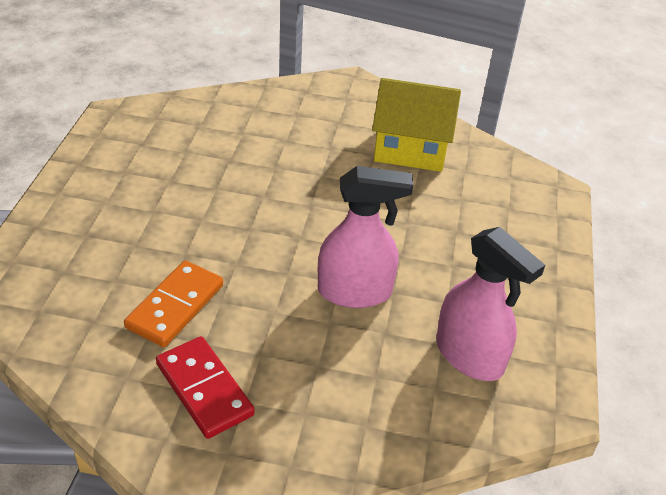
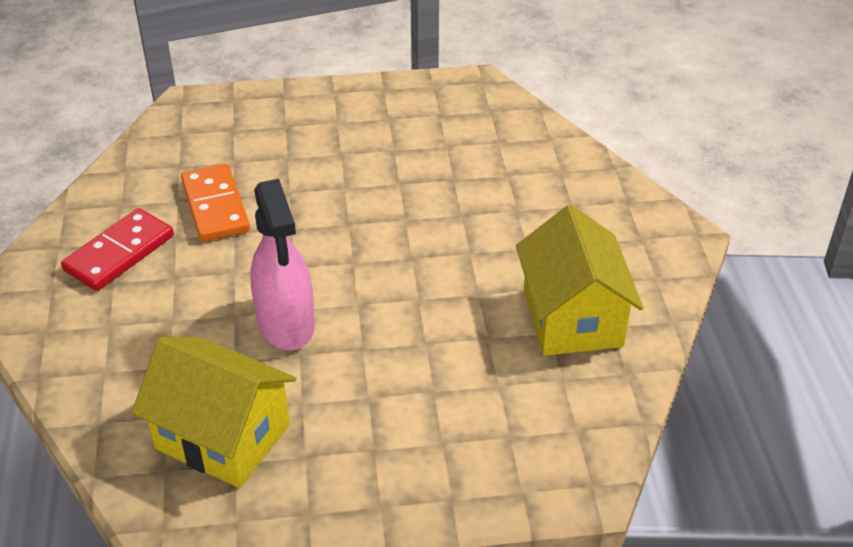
camera: 75 degrees right, 0 degrees up
(175, 306) = (215, 206): orange domino -> orange domino turned 60 degrees clockwise
(469, 356) = (223, 437): pink spray bottle -> yellow house

